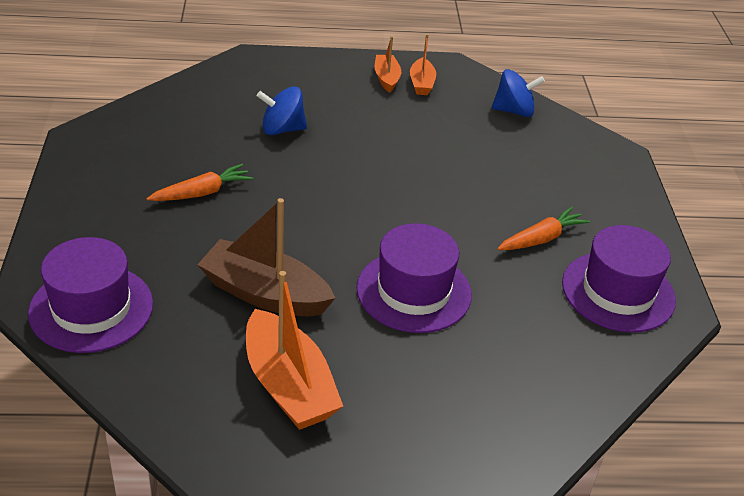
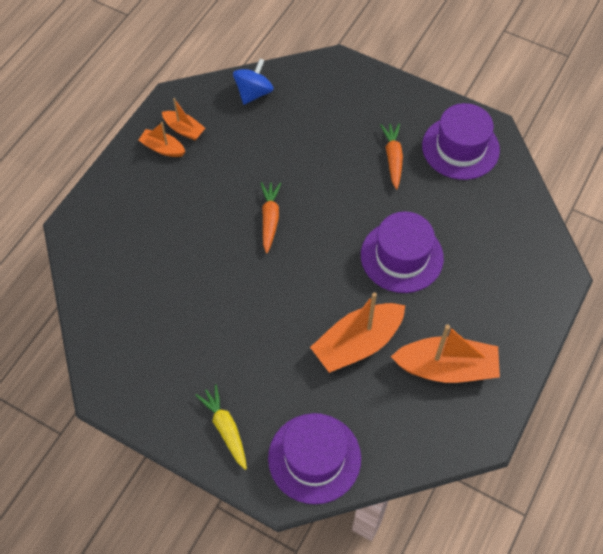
camera: 55 degrees left, 20 degrees up
(89, 228) = (225, 428): none -> yellow carrot
(202, 193) = (228, 336): orange carrot -> orange carrot (270, 219)
(264, 293) = (357, 344): brown boat -> orange boat
(282, 129) = (183, 249): blue spinning top -> none

